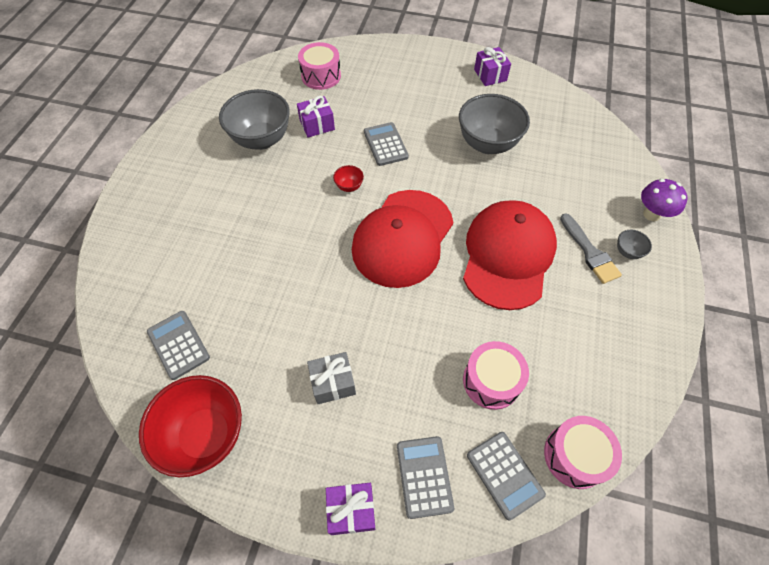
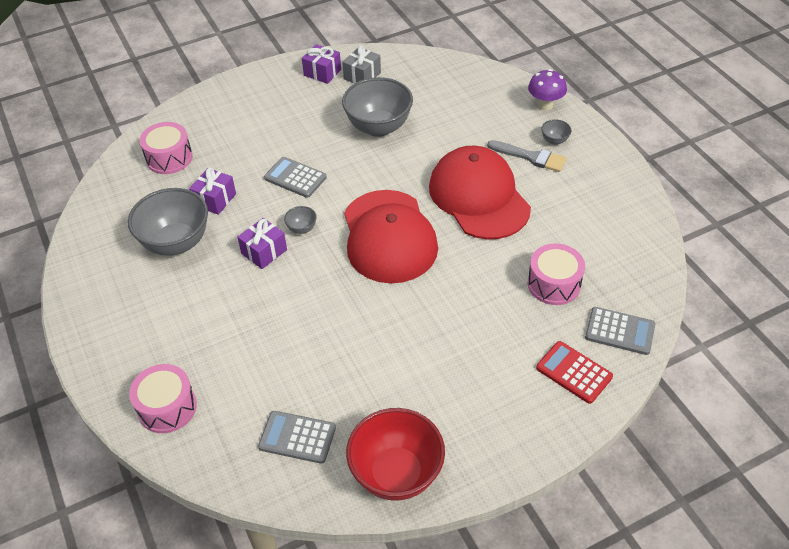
camera: 40 degrees left, 10 degrees down
(333, 383) = (449, 368): grey gift -> grey gift (362, 76)
(349, 186) = (302, 229): red bowl -> grey bowl
(351, 510) = (551, 430): purple gift -> purple gift (264, 251)
(424, 476) = (574, 372): grey calculator -> red calculator
(575, 456) = (648, 288): pink drum -> pink drum (167, 407)

